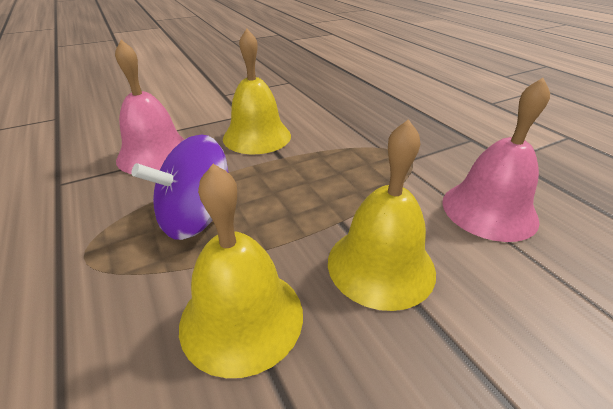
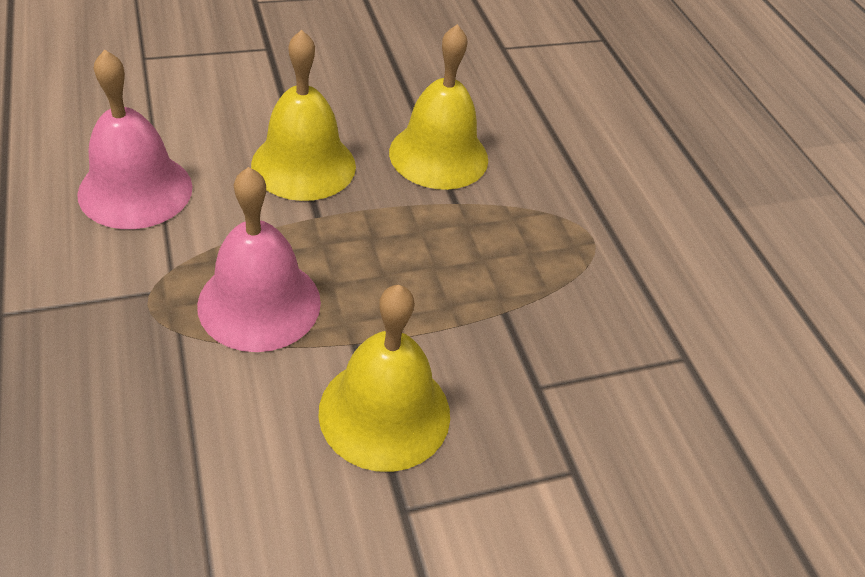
camera: 175 degrees left, 10 degrees up
(155, 154) = (564, 398): pink bell -> pink bell (259, 303)
(197, 218) = (482, 256): purple spinning top -> none

